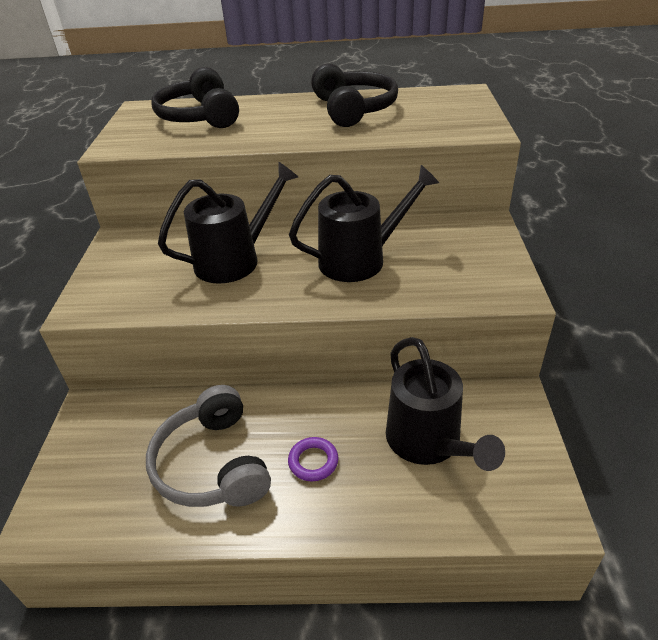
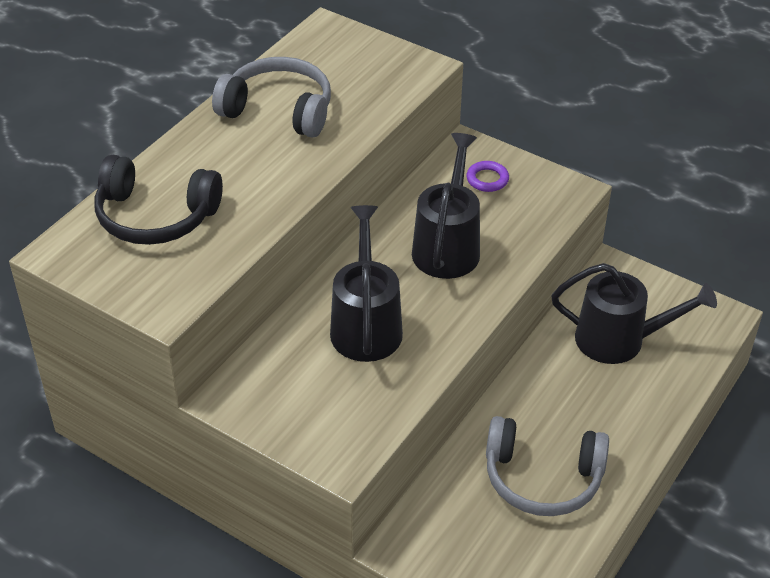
camera: 60 degrees left, 5 degrees up
(313, 461) = (587, 414): purple ring -> purple ring (487, 179)
(353, 109) = (278, 110): black headphones -> grey headphones

